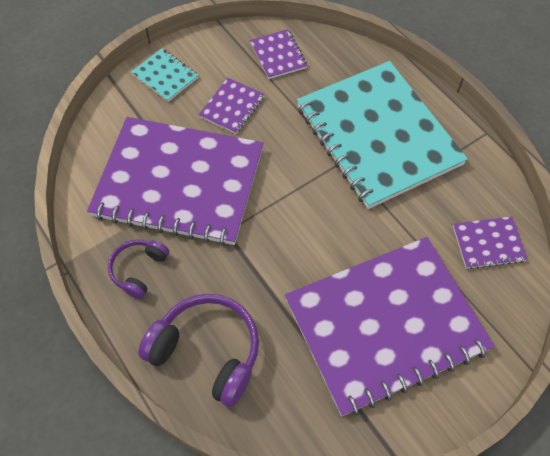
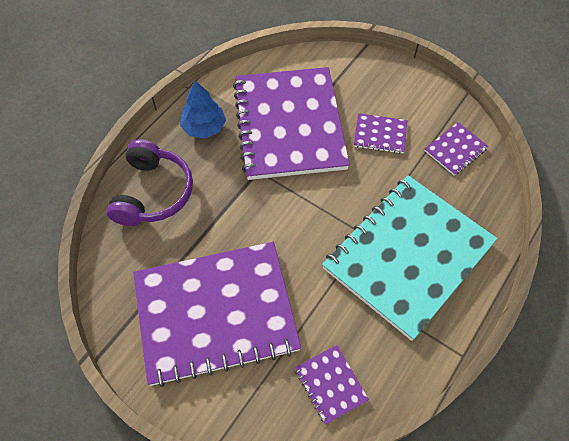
camera: 70 degrees right, 0 degrees up
(139, 270) = (204, 127): purple headphones -> blue tree
(165, 76) = (386, 79): turquoise notebook -> none
(385, 325) = (215, 313): purple notebook -> purple notebook turned 60 degrees counterclockwise

